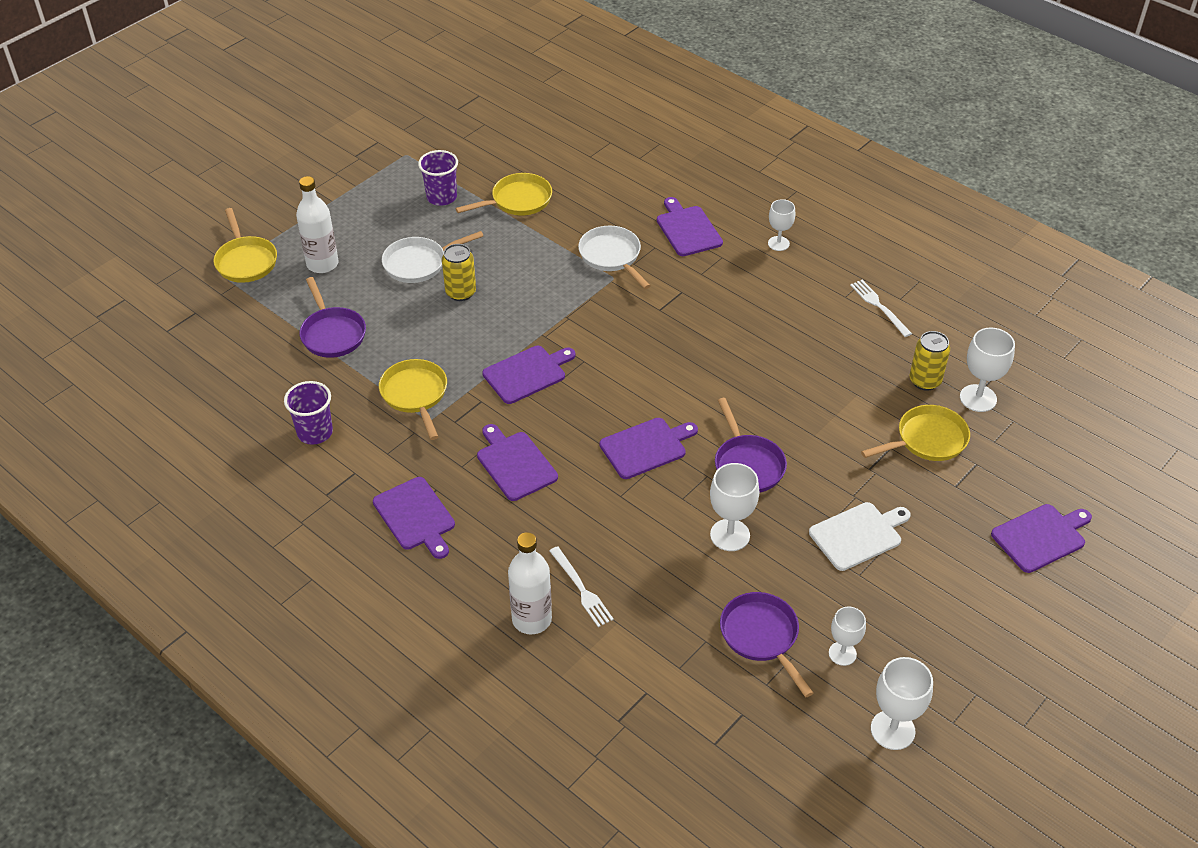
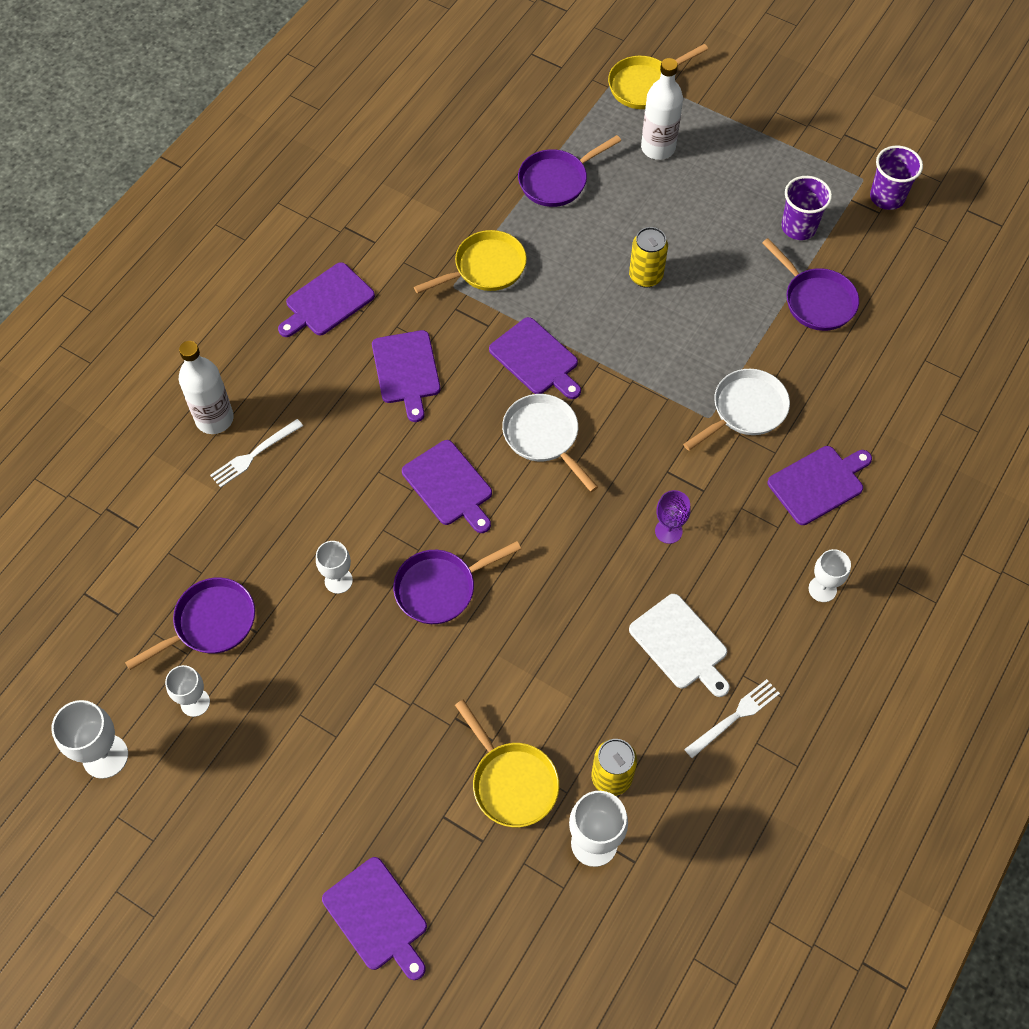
camera: 80 degrees right, 15 degrees up
(315, 432) = (420, 199): purple cup -> purple cup (887, 197)
(419, 263) = (682, 230): white pan -> white pan (544, 437)
(515, 464) = (406, 371): purple cutting board -> purple cutting board turned 120 degrees clockwise
(518, 201) = (816, 300): yellow pan -> purple pan
(715, 317) = (668, 531): none -> purple goblet
(730, 535) = (338, 580): white goblet -> white goblet, size x0.66
(858, 535) = (355, 710): white cutting board -> white cutting board (681, 644)

